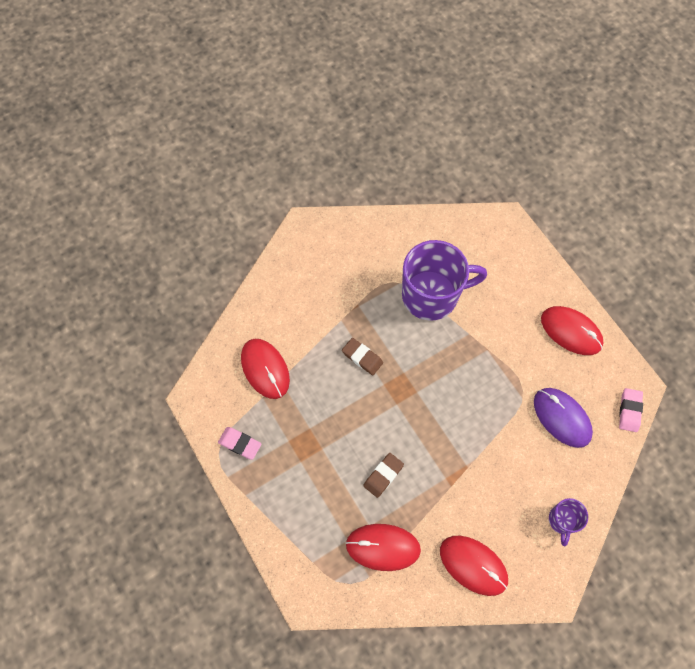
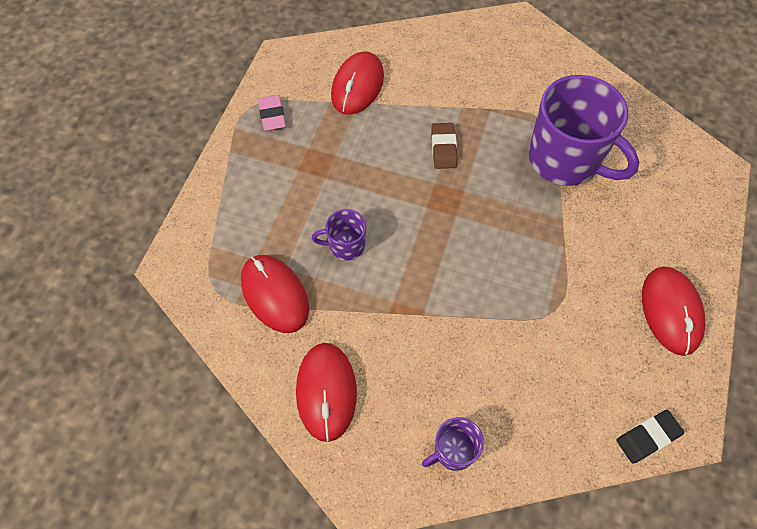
camera: 50 degrees right, 5 degrees down
(383, 475) = (345, 245): brown eraser -> purple mug
(562, 418) = (566, 369): purple mouse -> none
(629, 411) = (648, 437): pink eraser -> black eraser

